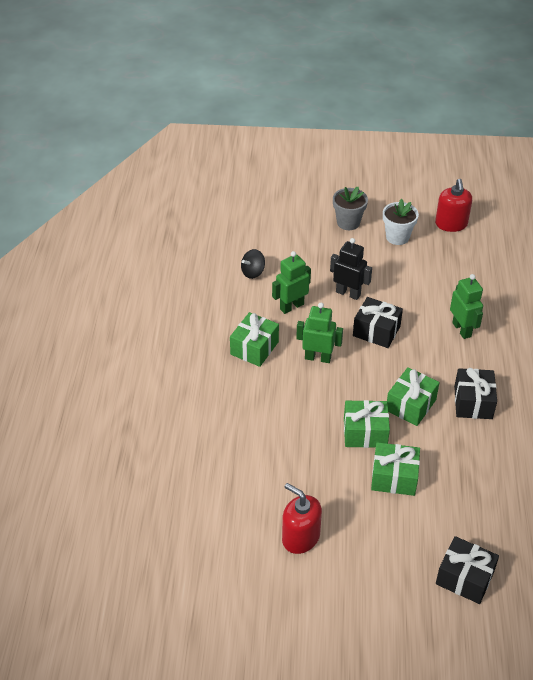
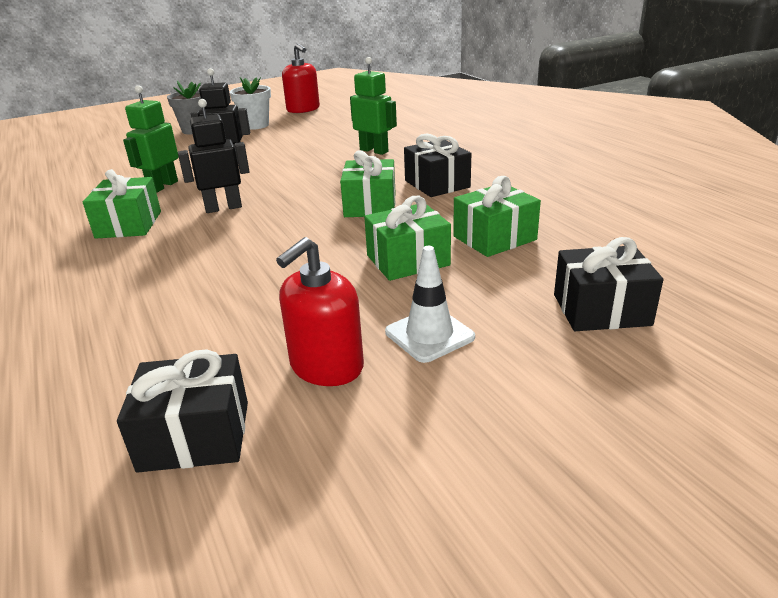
camera: 30 degrees left, 15 degrees down
(253, 272) = (96, 179): black spinning top -> none
(300, 537) = (326, 366): red soap dispenser -> red soap dispenser turned 60 degrees counterclockwise
(318, 358) = (223, 208): green robot -> black robot
(362, 544) = (429, 335): none -> white traffic cone
(365, 432) = (334, 240): green gift -> green gift (494, 238)
(376, 331) = (281, 174): black gift -> black gift (195, 436)

